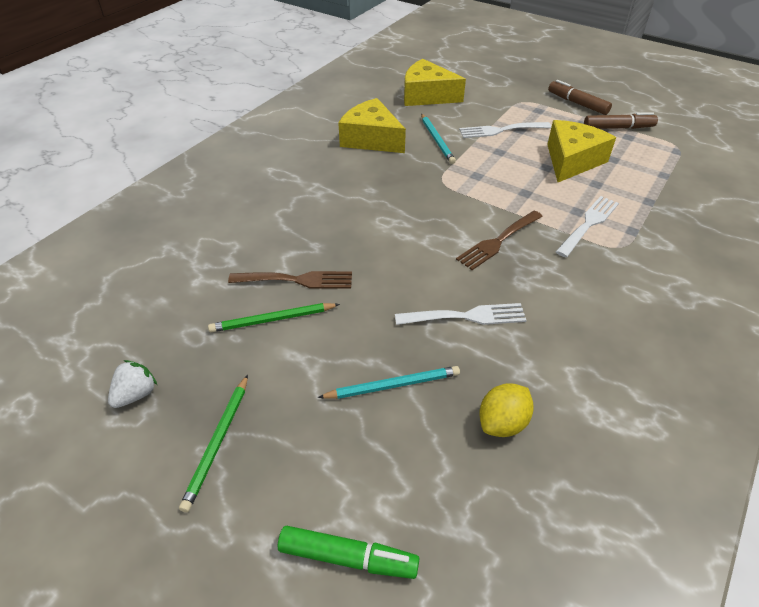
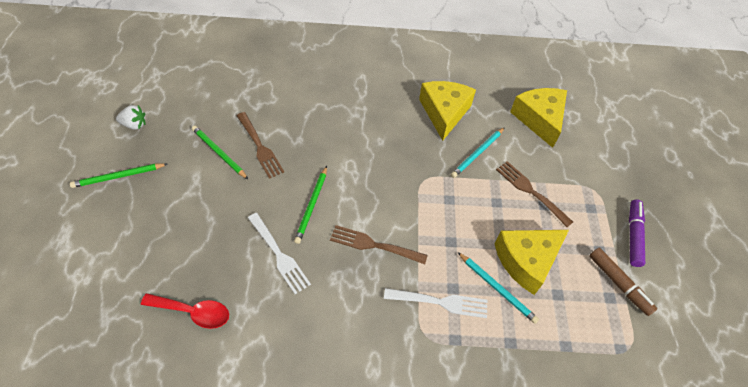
camera: 55 degrees right, 10 degrees up
(348, 557) = (70, 270): green marker -> none
(393, 385) = (196, 239): turquoise pencil -> turquoise pencil (497, 288)
(416, 267) = (312, 206): none -> green pencil
(501, 130) = (530, 191): white fork -> brown fork
(502, 423) = (193, 312): yellow lemon -> red spoon
(571, 161) = (526, 261): yellow cheese -> yellow cheese turned 150 degrees clockwise
(577, 103) = (633, 235): brown marker -> purple marker

